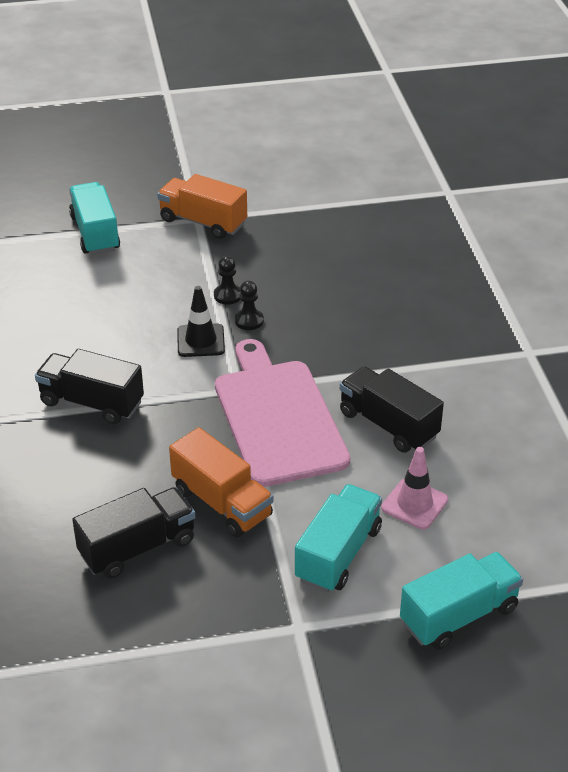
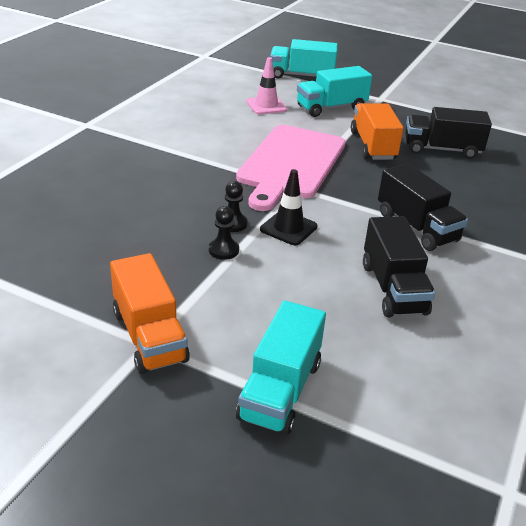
camera: 145 degrees left, 5 degrees down
(388, 425) = (229, 134): black truck -> black truck (393, 288)

